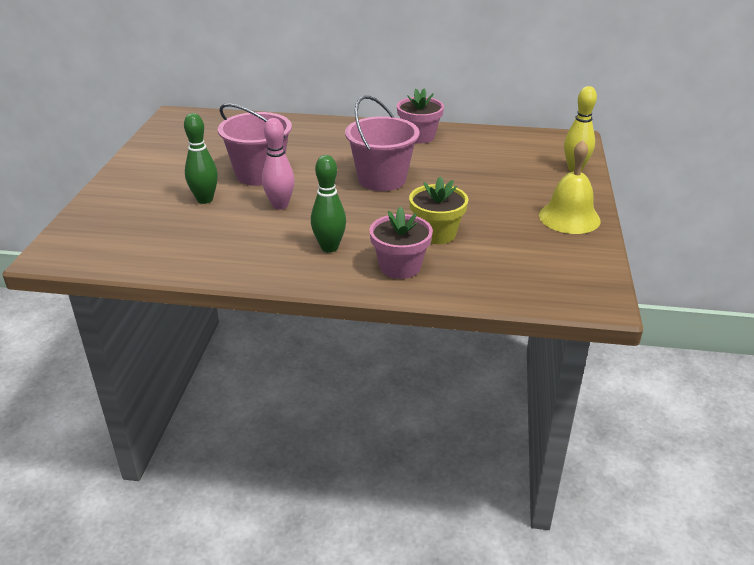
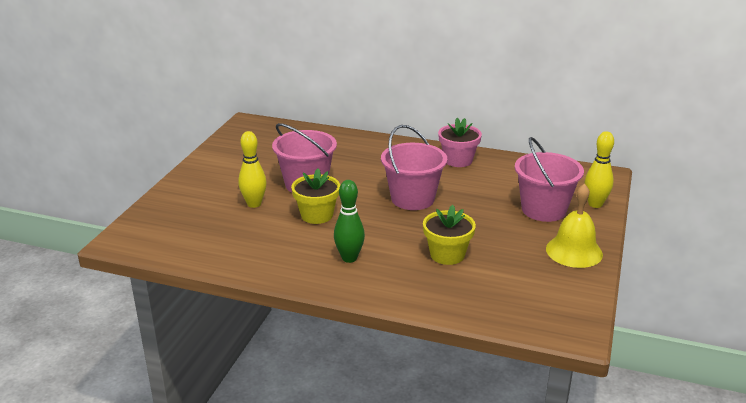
camera: 10 degrees right, 5 degrees down
(205, 200) = (254, 204): green bowling pin -> yellow bowling pin
(280, 205) = (317, 215): pink bowling pin -> yellow flower pot
(400, 267) = (406, 282): pink flower pot -> none
(524, 178) = (543, 210): none -> pink bucket

